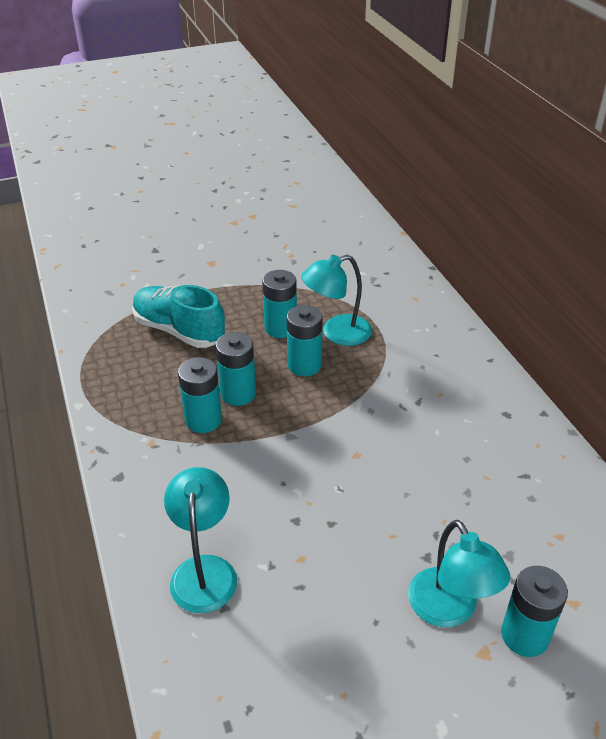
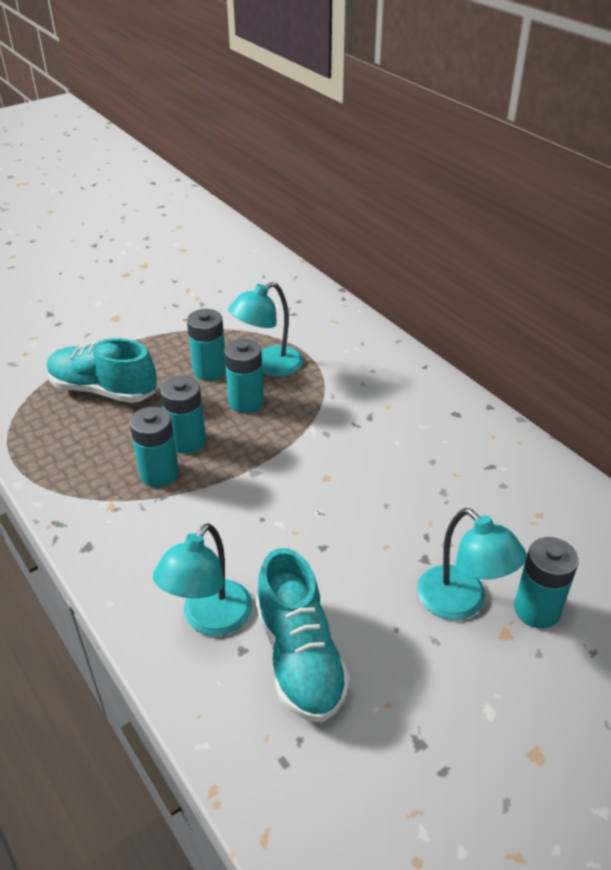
camera: 15 degrees left, 0 degrees up
(204, 570) = (209, 619): turquoise lamp -> turquoise lamp turned 135 degrees counterclockwise
(275, 627) = (300, 657): none -> turquoise shoe

